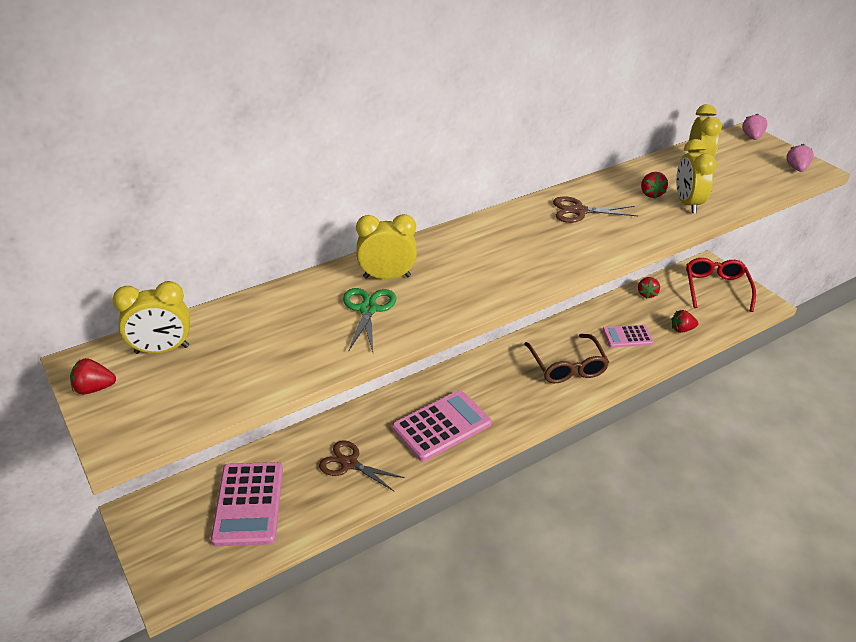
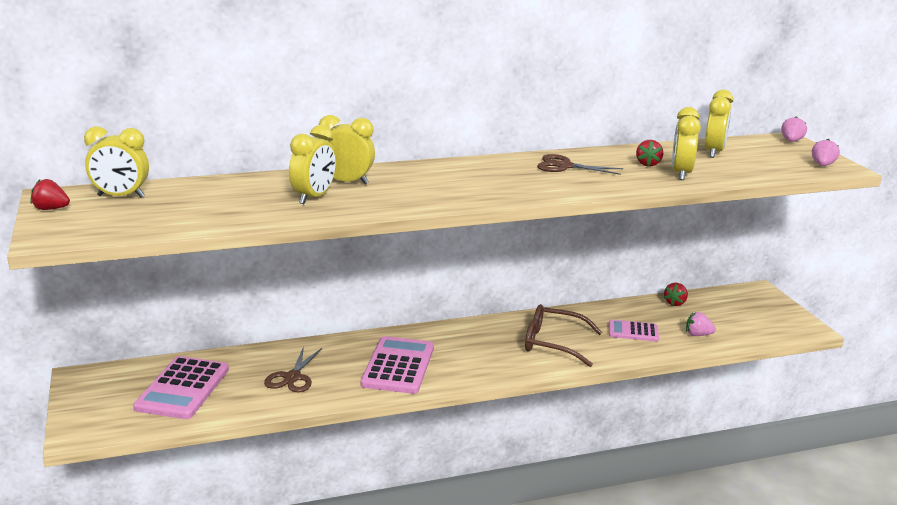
camera: 15 degrees right, 15 degrees down
(349, 463) = (292, 377): brown scissors -> brown scissors turned 120 degrees counterclockwise
(368, 309) = (314, 197): green scissors -> yellow clock
(442, 426) = (398, 366): pink calculator -> pink calculator turned 60 degrees counterclockwise
(567, 366) = (554, 343): brown glasses -> brown glasses turned 105 degrees clockwise
(682, 329) = (698, 335): red strawberry -> pink strawberry
(716, 289) = (756, 310): red glasses -> none

